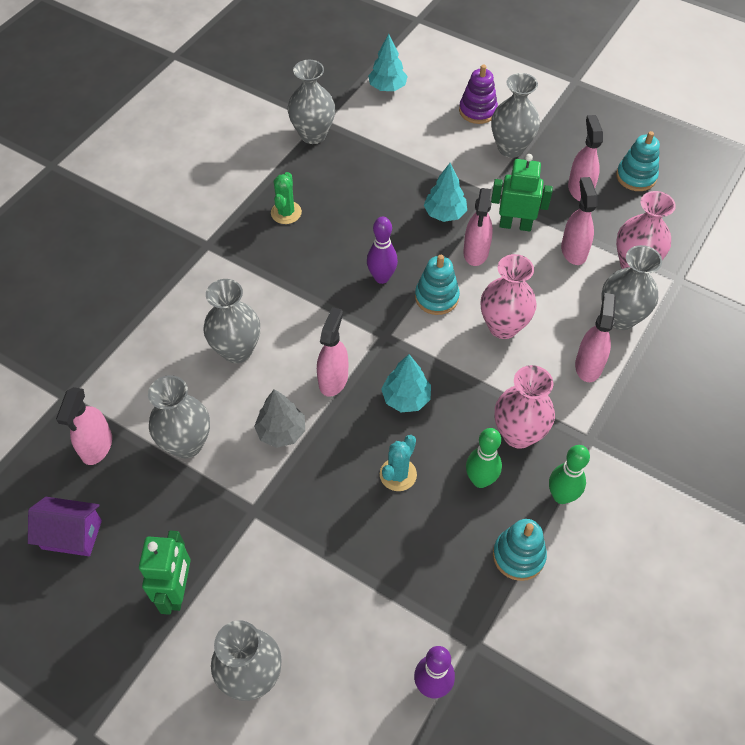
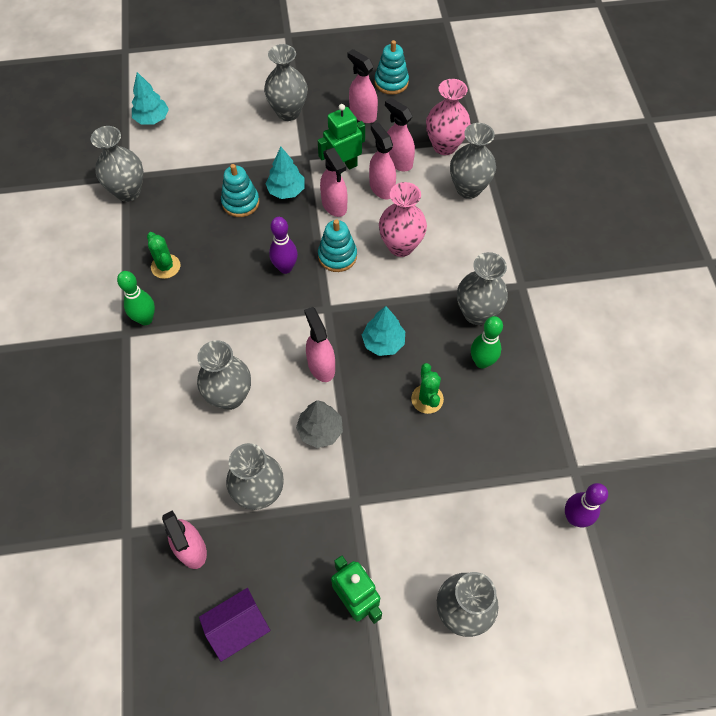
camera: 40 degrees left, 5 degrees up
(398, 474) = (427, 399): turquoise cactus -> green cactus
(477, 111) = (238, 98): purple stacking toy -> none
(518, 434) = (477, 313): pink vase -> grey vase
(518, 556) = (549, 393): turquoise stacking toy -> turquoise stacking toy (240, 202)
(561, 496) = (538, 334): green bowling pin -> green bowling pin (145, 319)
(588, 365) = (477, 235): pink spray bottle -> pink spray bottle (381, 188)

